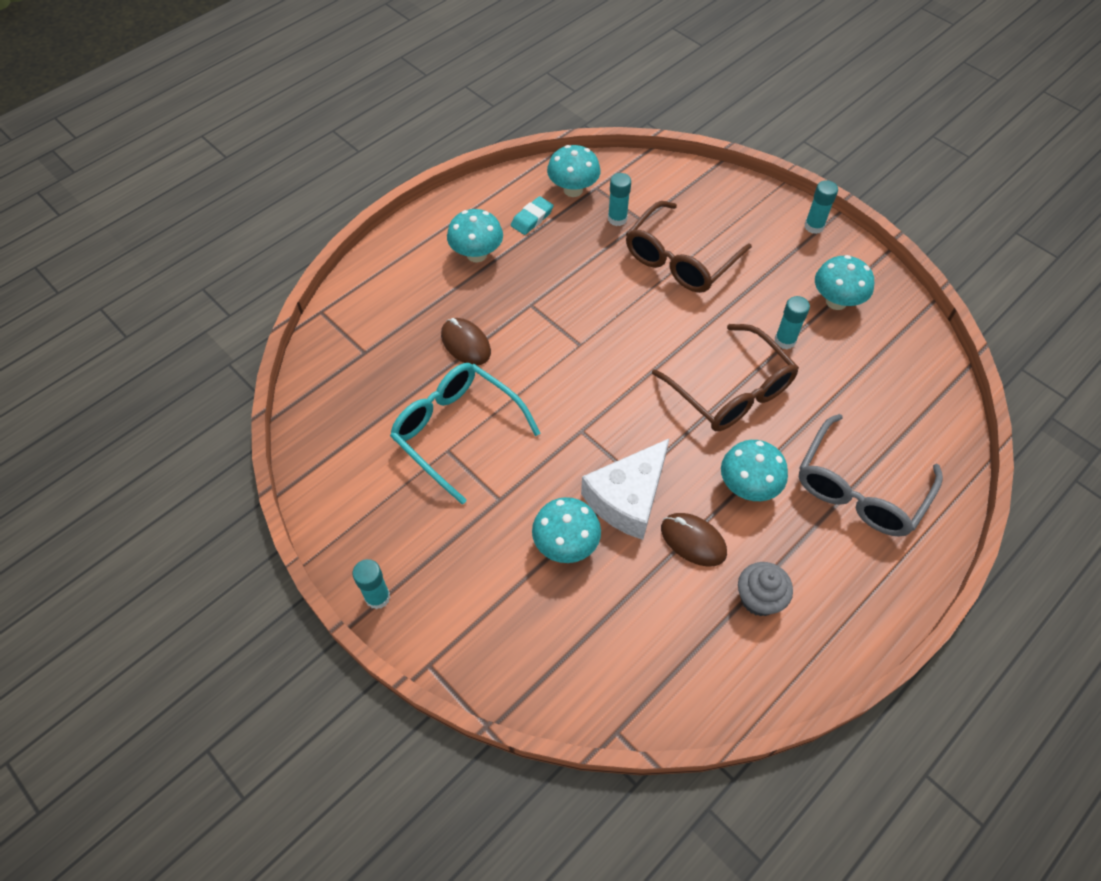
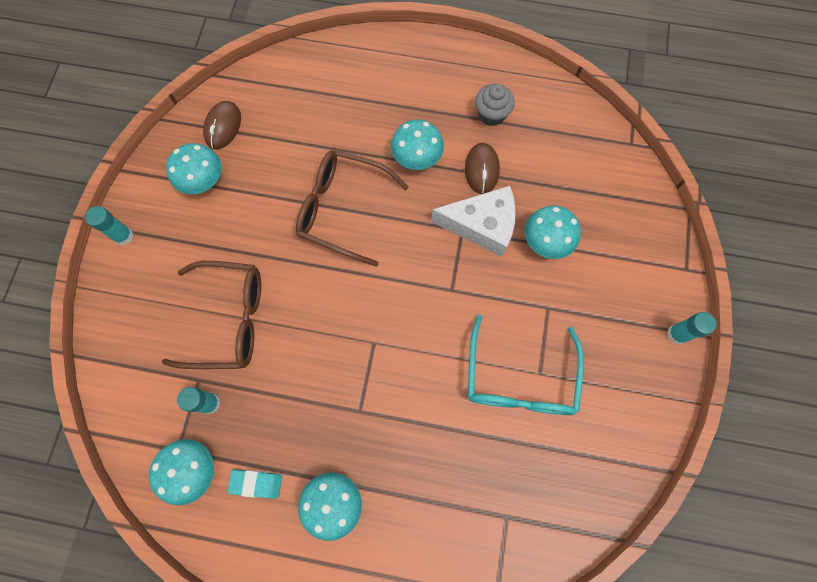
camera: 125 degrees left, 15 degrees up
(466, 344) = (437, 435): brown mouse -> brown mouse (223, 126)
(731, 391) = (342, 209): brown glasses -> brown glasses turned 90 degrees counterclockwise
(785, 340) = (269, 198): turquoise glue stick -> none
(859, 489) = (370, 96): grey glasses -> none

